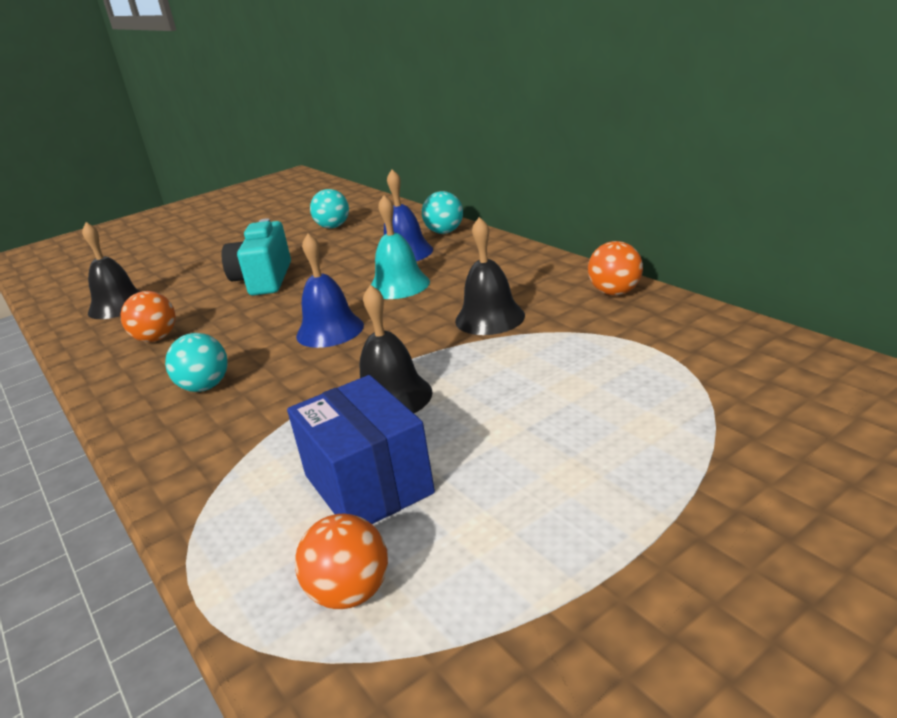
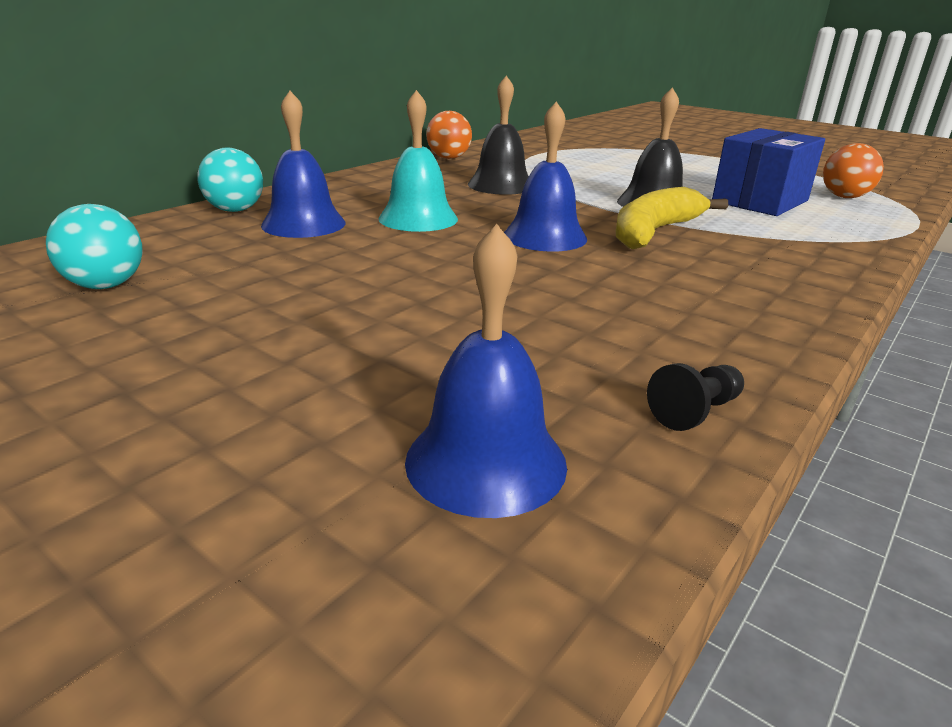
camera: 110 degrees left, 0 degrees up
(91, 349) = (695, 412): none -> black pawn
(118, 305) = (486, 461): black bell -> blue bell
(156, 338) = (617, 348): orange ball -> none
(205, 387) = (708, 276): turquoise ball -> none
(264, 280) = (371, 303): turquoise camera -> none
(309, 381) = (654, 232): none -> yellow banana

